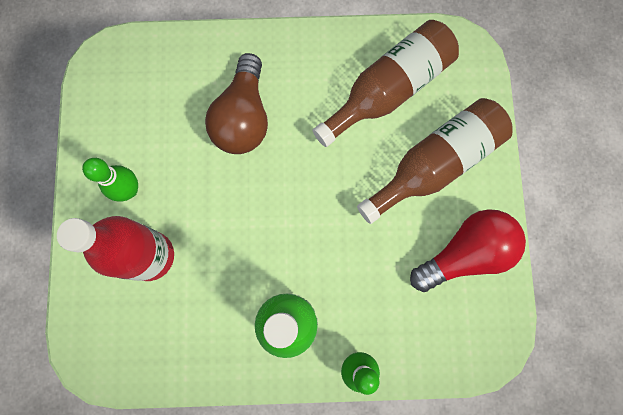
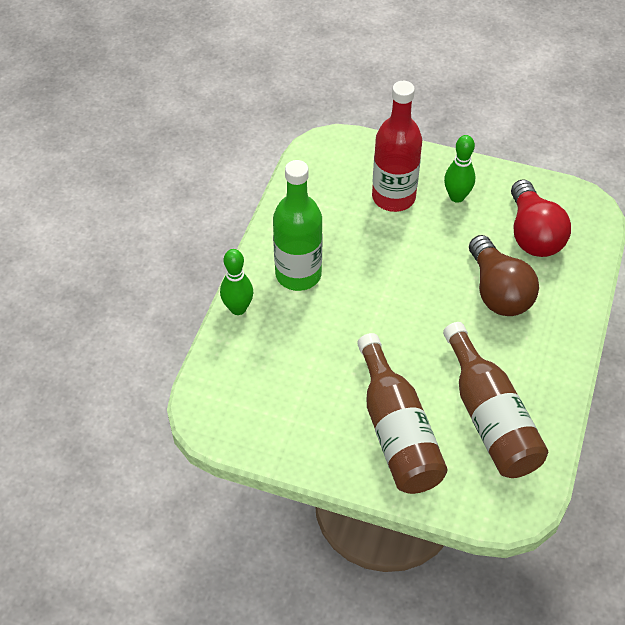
camera: 110 degrees right, 25 degrees down
(243, 117) = (498, 291): brown light bulb -> brown light bulb turned 135 degrees counterclockwise
(465, 253) = (299, 425): red light bulb -> red light bulb (533, 234)

